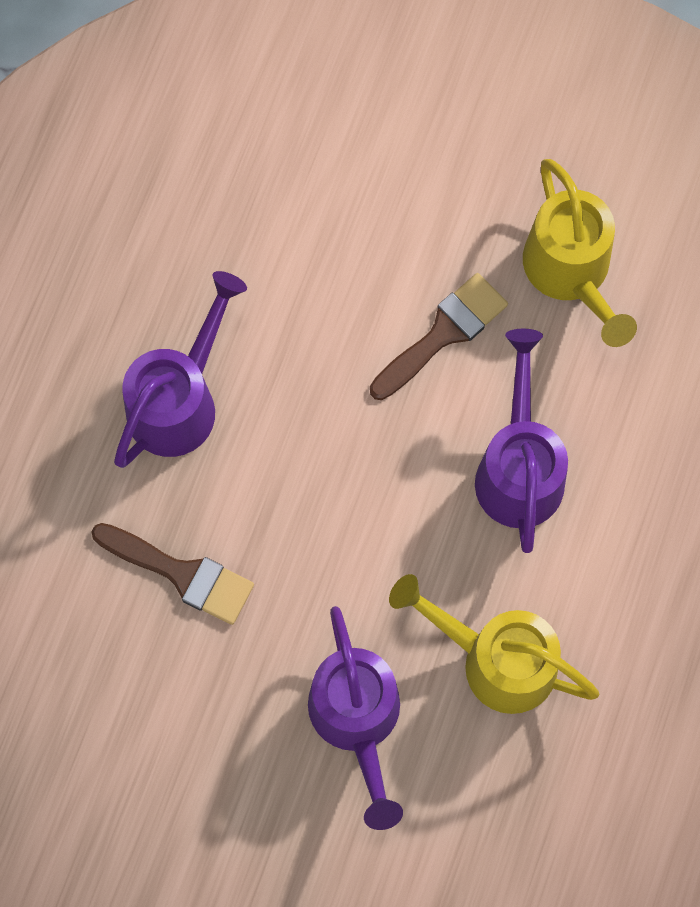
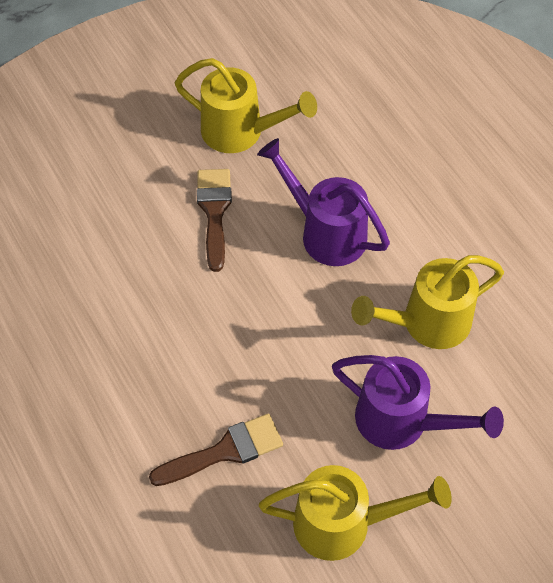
camera: 50 degrees left, 15 degrees down
(179, 401) = (119, 371): purple watering can -> none
(201, 747) = (344, 523): none -> yellow watering can

